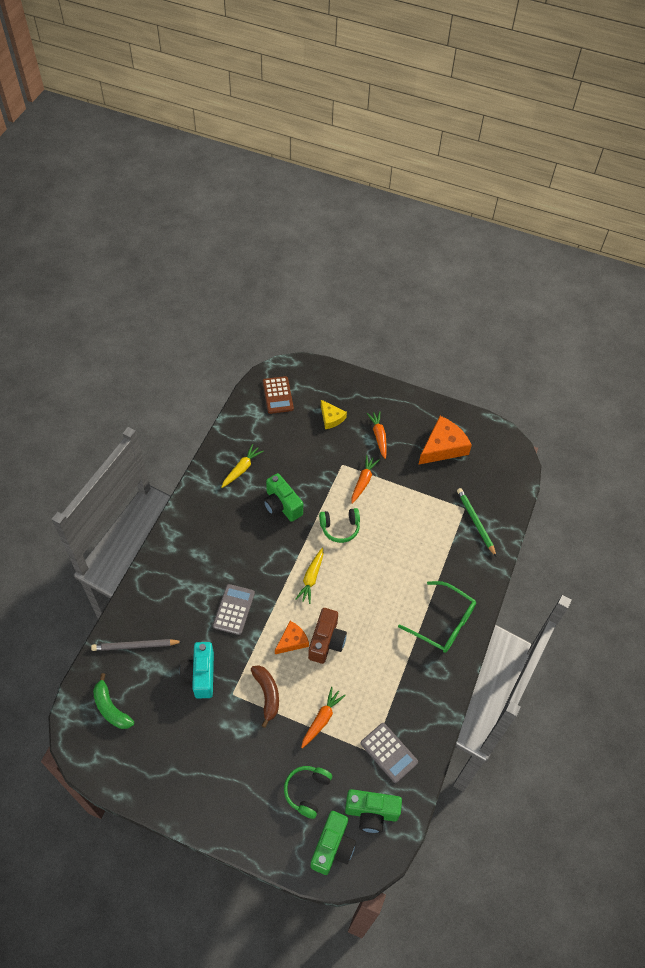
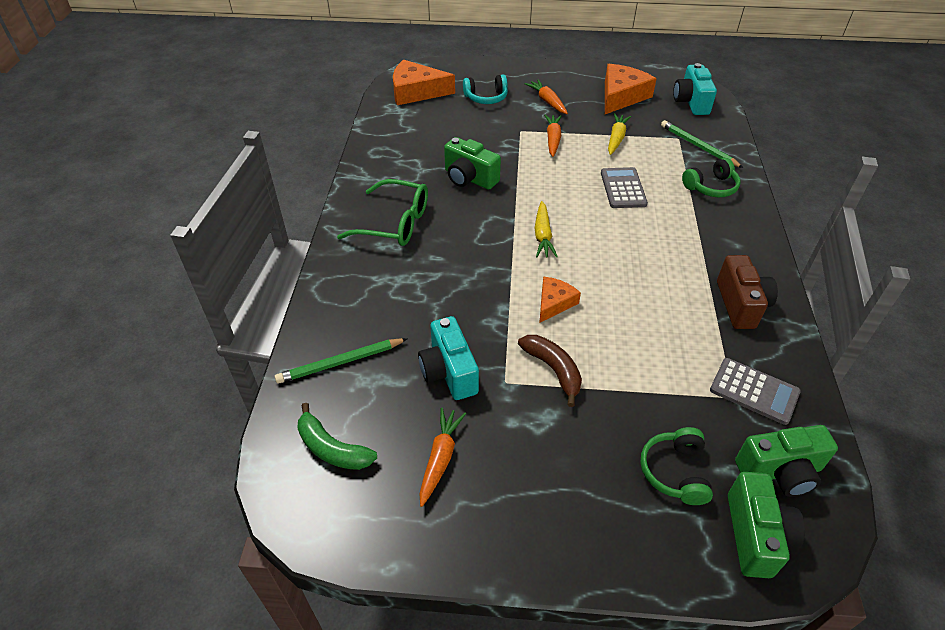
camera: 15 degrees left, 10 degrees down
(135, 646) = (340, 362): grey pencil -> green pencil
(234, 609) = (460, 289): grey calculator -> grey calculator (623, 188)
(241, 469) = (404, 157): yellow carrot -> yellow carrot (616, 138)
(278, 395) = (416, 91): brown calculator -> orange cheese
(322, 719) = (642, 378): orange carrot -> orange carrot (440, 458)
(326, 641) = (598, 293): brown camera -> brown camera (740, 304)
(331, 418) = (486, 98): yellow cheese -> turquoise headphones
(340, 528) = (550, 183): green headphones -> green headphones (711, 187)
(443, 622) = (725, 240): green glasses -> green glasses (394, 223)
(497, 470) = (691, 102): none -> turquoise camera

